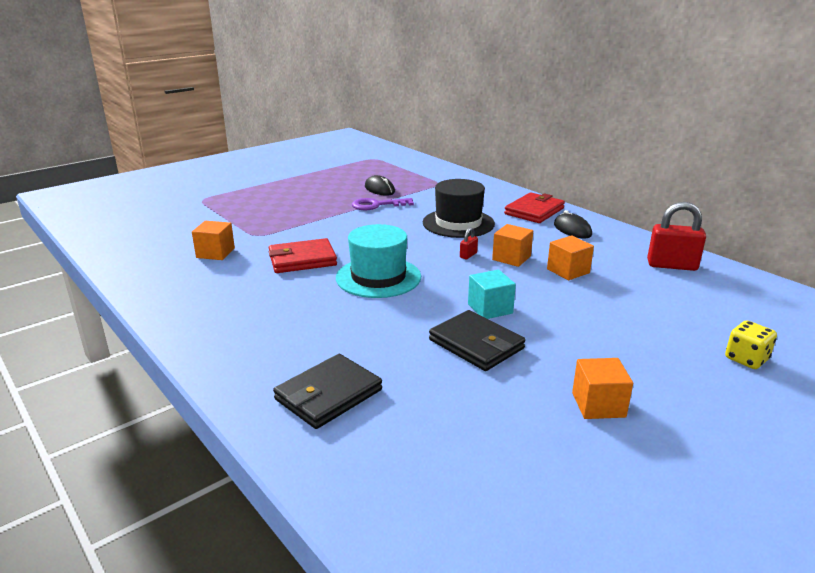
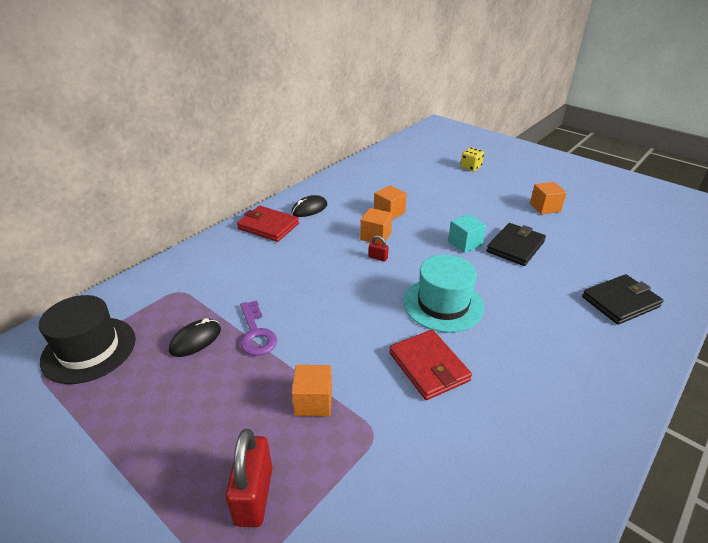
camera: 100 degrees left, 10 degrees up
(215, 253) = (443, 462): orange cube -> orange cube (313, 401)
(328, 395) = (620, 302): black wallet -> black wallet turned 60 degrees counterclockwise
(458, 223) = (305, 268): black hat -> black hat (89, 349)
(672, 265) = (365, 176): red padlock -> red padlock (254, 495)

